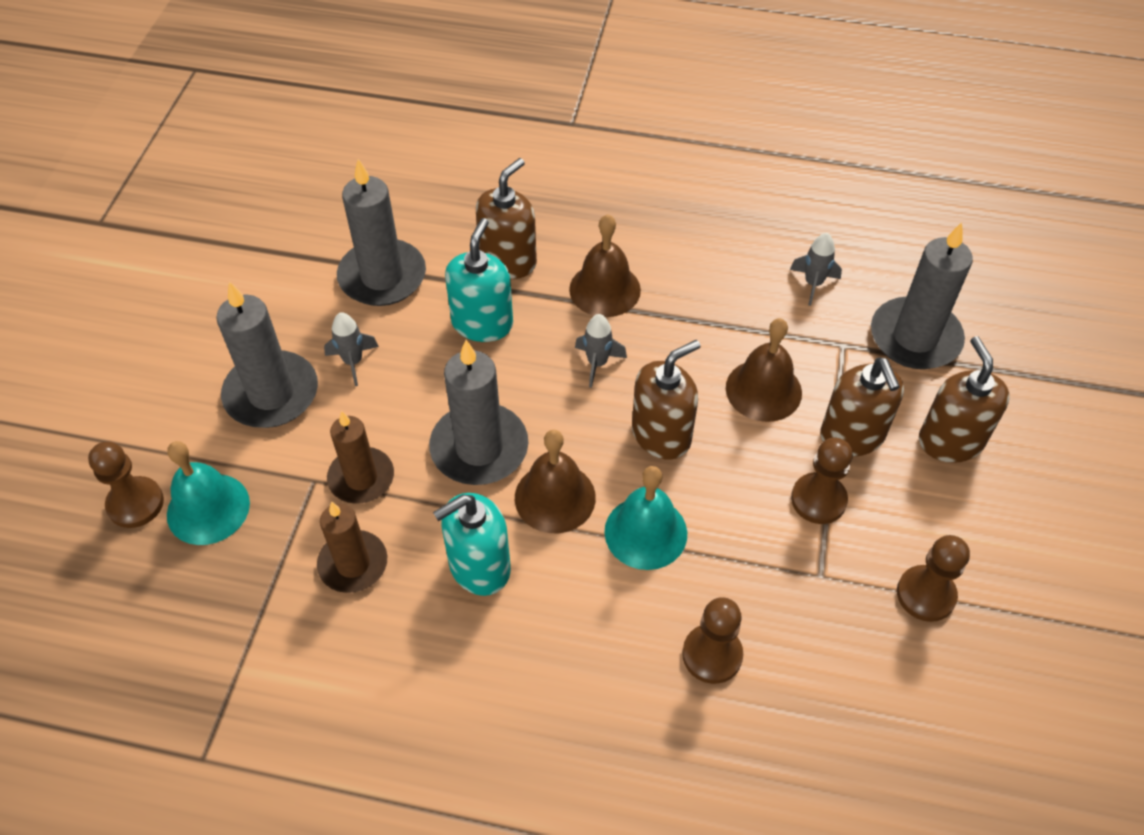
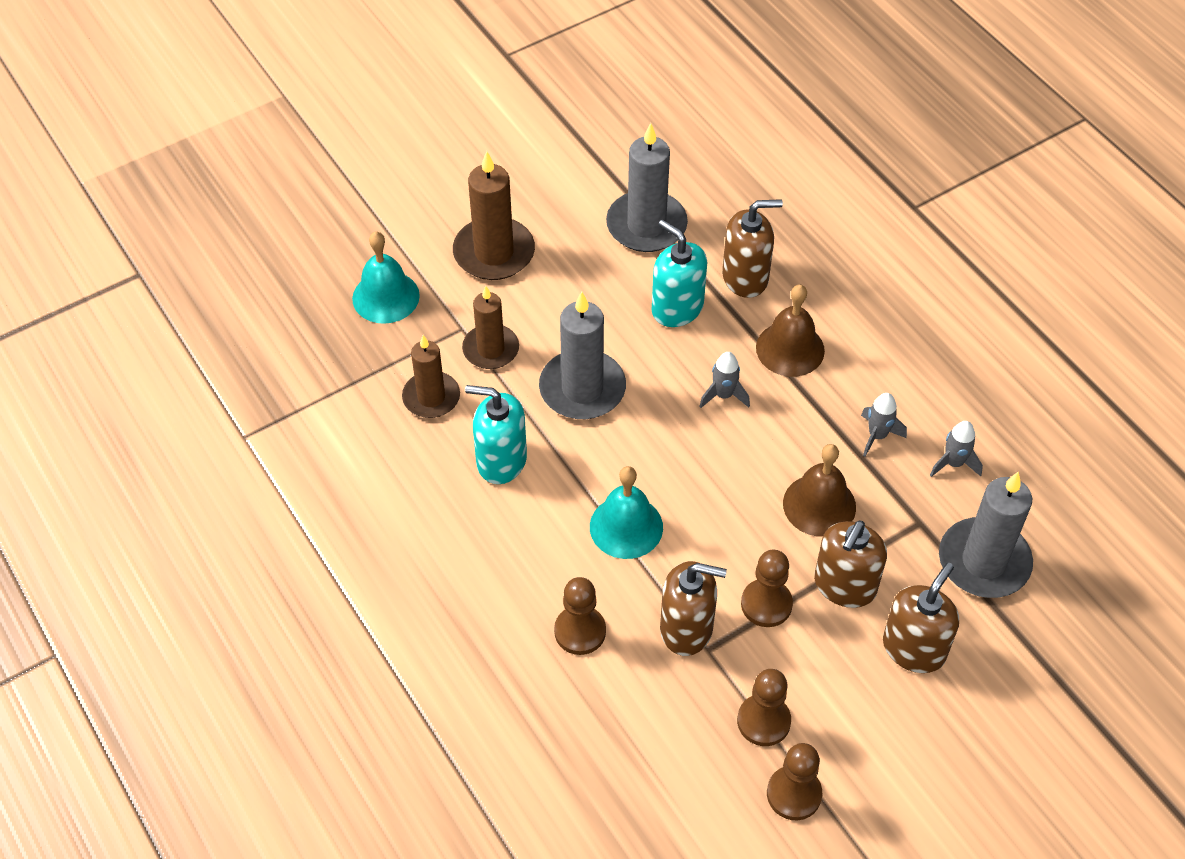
camera: 45 degrees right, 0 degrees up
(135, 503) = (350, 261): brown pawn -> brown pawn (794, 794)
(271, 393) = (494, 252): grey candle -> brown candle
(353, 362) = (565, 270): grey rocket -> grey rocket (877, 436)
(482, 323) = (677, 308): turquoise soap dispenser -> turquoise soap dispenser turned 105 degrees counterclockwise
(555, 497) = (594, 458): brown bell -> none
(661, 435) = (710, 476): brown soap dispenser -> brown soap dispenser (686, 628)

